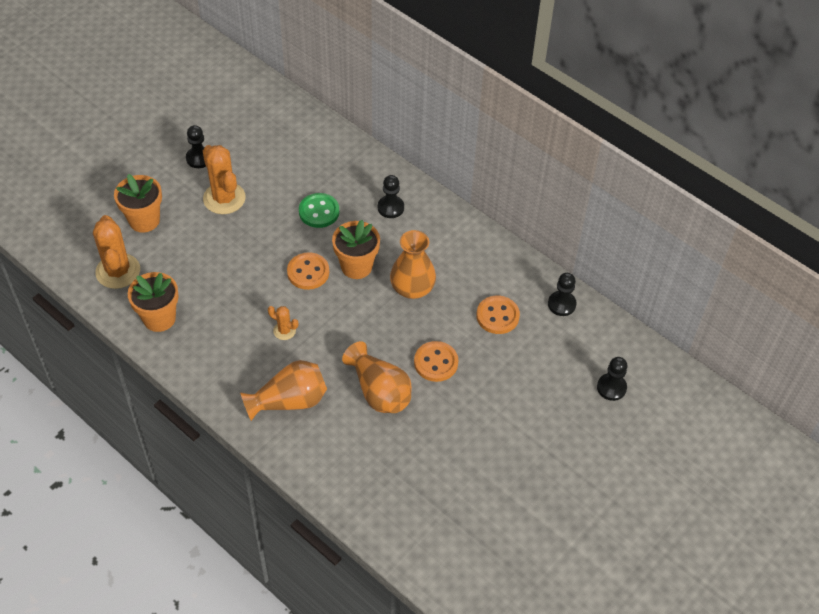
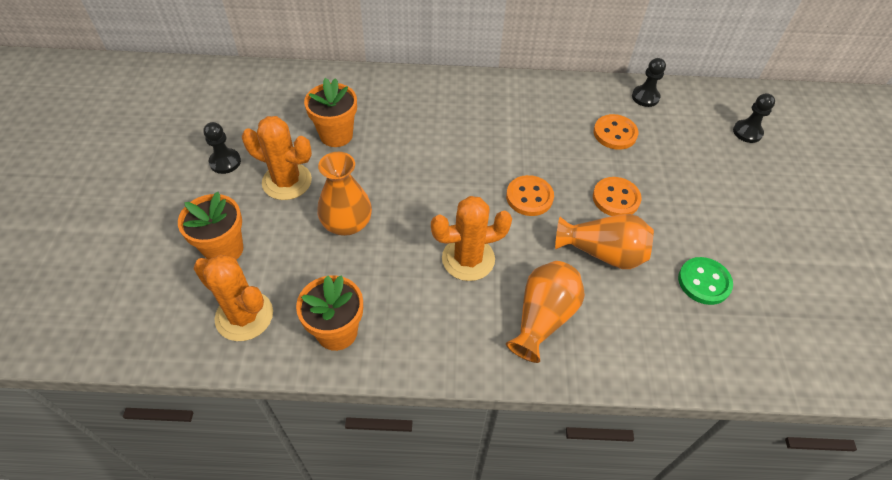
camera: 40 degrees left, 0 degrees up
(284, 331) = (468, 259): orange cactus -> orange cactus, size x2.02
(308, 272) = (432, 196): orange button -> orange button (529, 197)
(319, 212) = (386, 142): green button -> green button (704, 282)
(356, 266) = (467, 165): orange flower pot -> orange flower pot (336, 135)
(390, 207) = (442, 104): black pawn -> none
(412, 288) = (530, 153): orange vase -> orange vase (347, 223)

